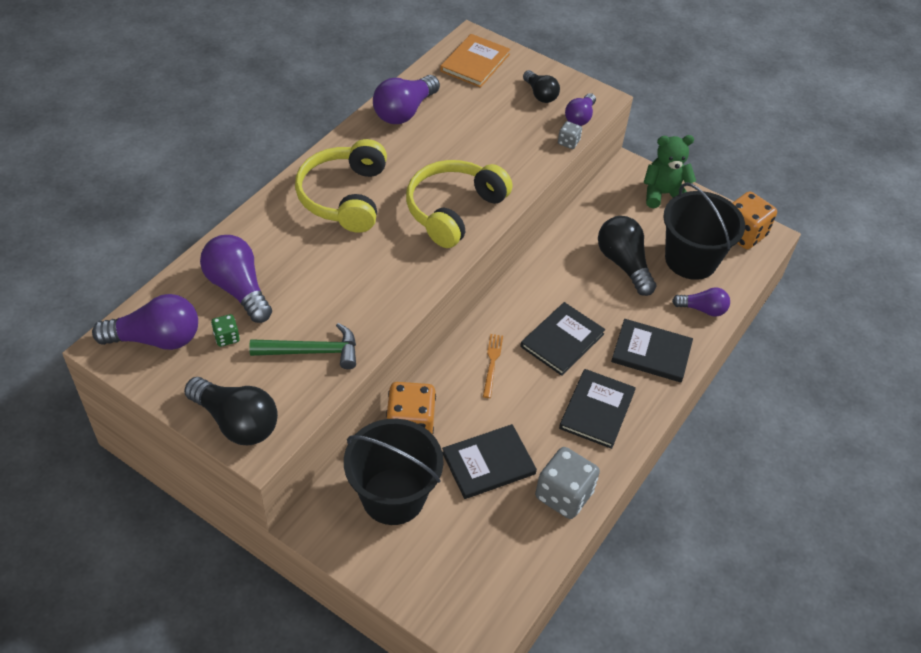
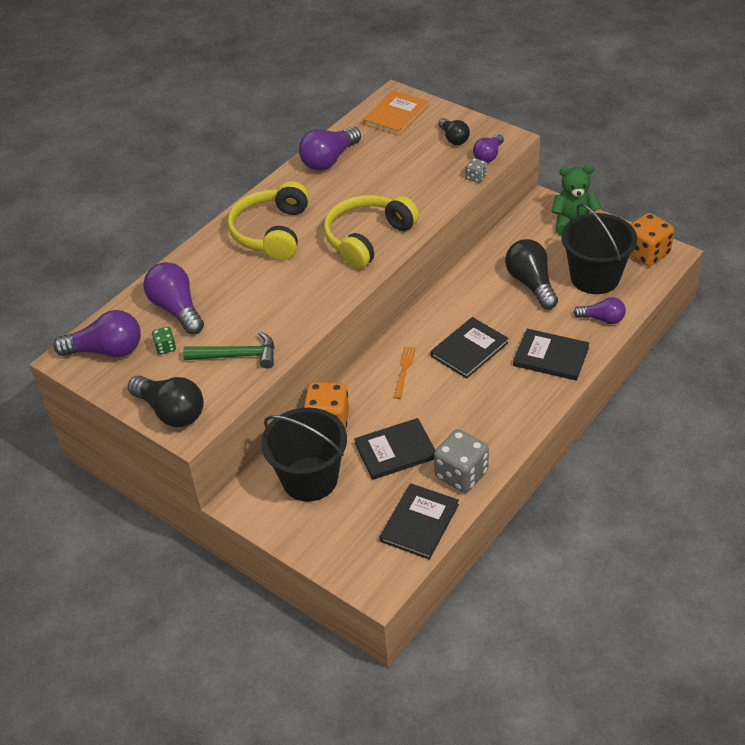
camera: 10 degrees right, 5 degrees down
(597, 410) = (496, 405): black book -> black book (419, 523)

